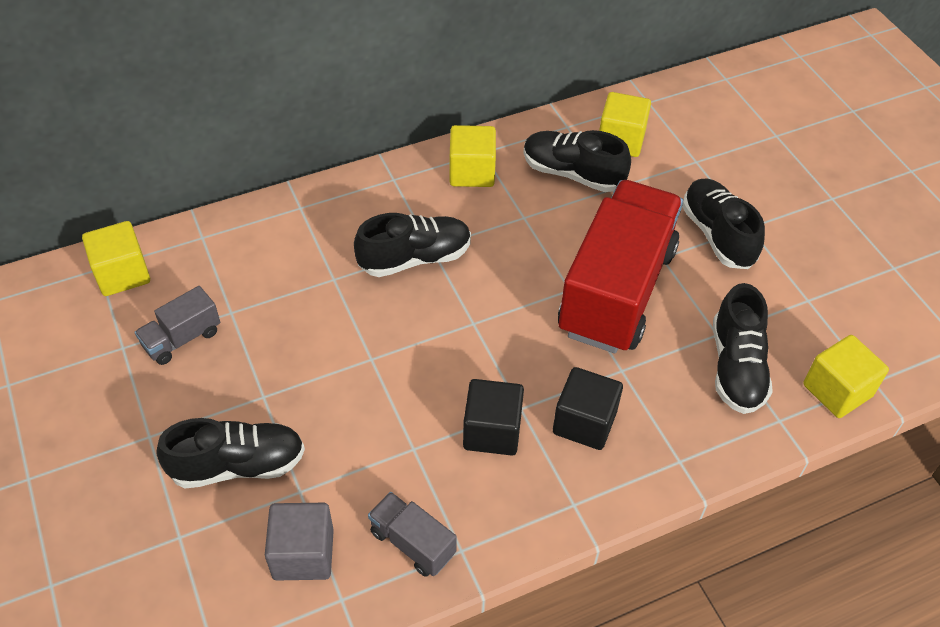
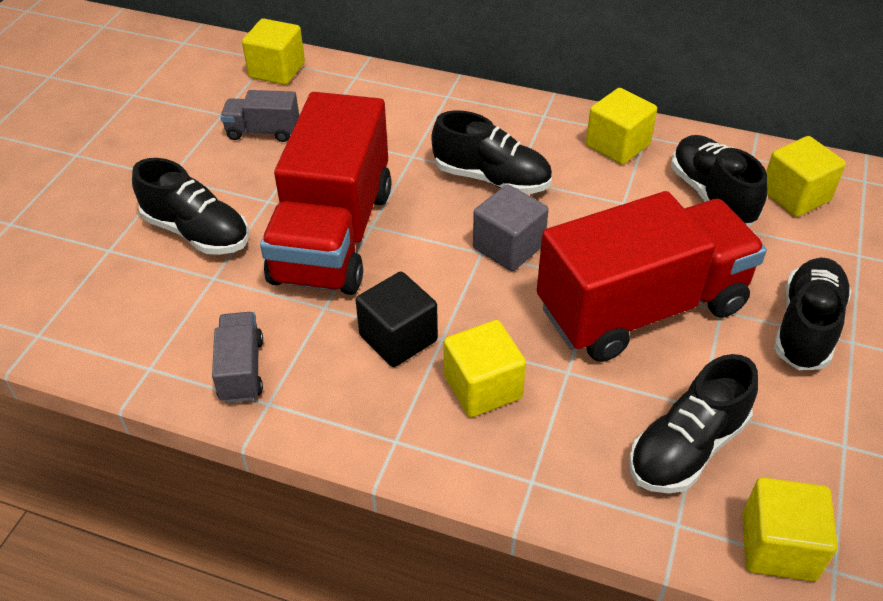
camera: 45 degrees right, 5 degrees down
(303, 554) = (164, 319): grey cube -> grey cube (508, 247)
(351, 388) = (333, 235): none -> red truck
(584, 422) = (483, 387): black cube -> yellow cube

